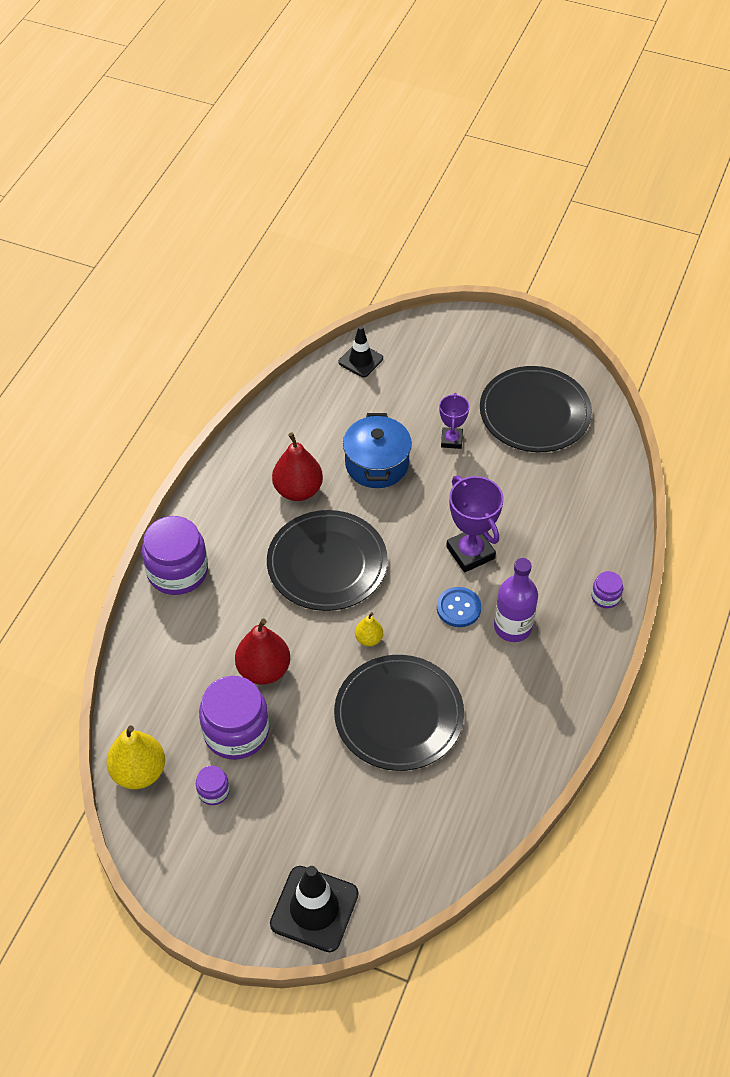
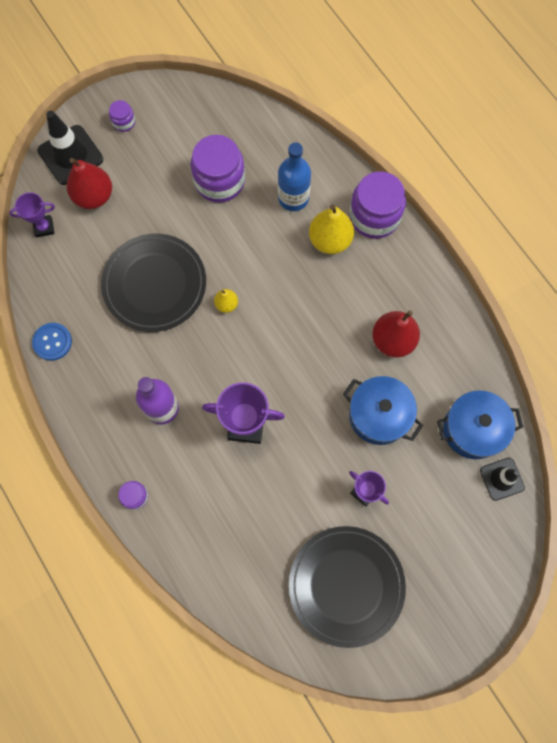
camera: 125 degrees right, 20 degrees up
(139, 772) = (234, 113): yellow pear -> yellow pear (330, 240)
(207, 651) = (293, 198): none -> blue bottle
(213, 791) = (188, 145): purple jar -> purple jar (124, 122)
(264, 670) = (253, 223): red pear -> red pear (94, 196)
(327, 563) = (310, 318): black plate -> none
(334, 397) = (472, 429): none -> blue pot
(422, 869) = (44, 227): none -> purple trophy
(458, 608) = (206, 382): blue button -> blue button (52, 342)

